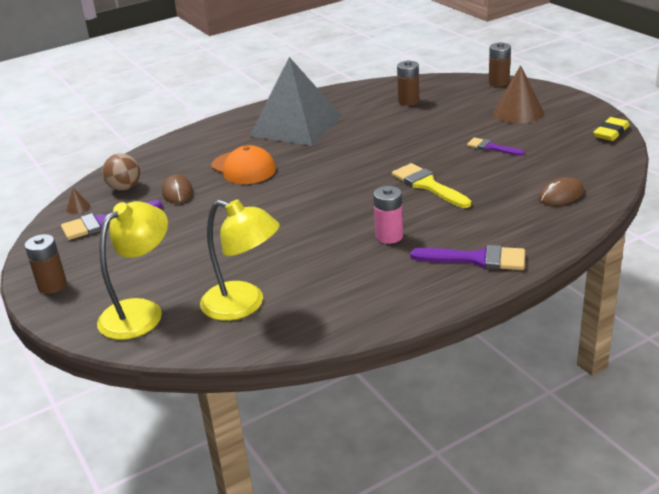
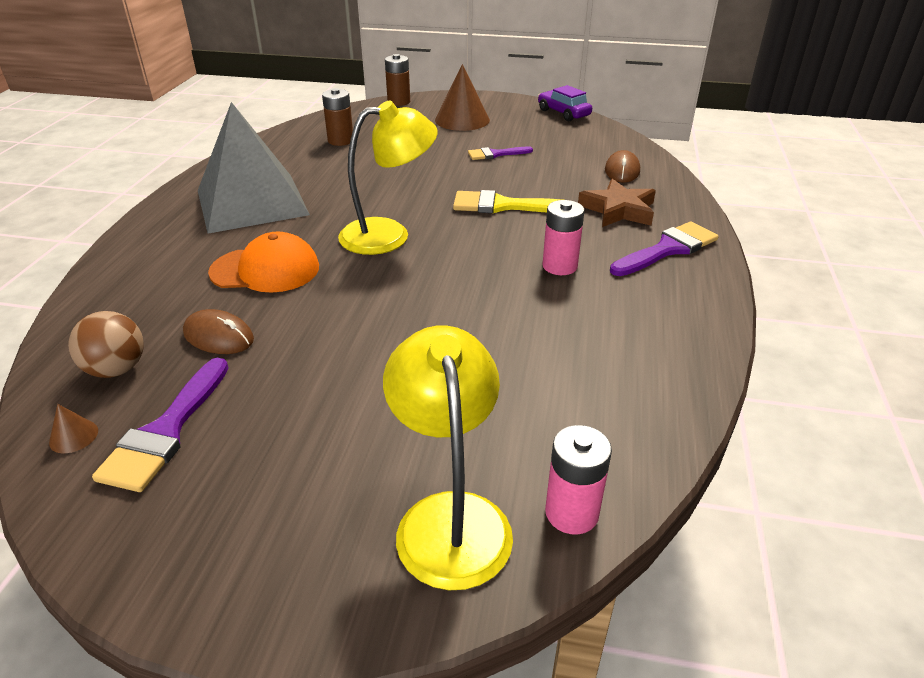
camera: 50 degrees left, 5 degrees up
(52, 285) = (233, 579): brown battery -> none
(182, 340) = (571, 513): none -> pink battery
(244, 305) = (558, 419): yellow lamp -> yellow lamp (389, 234)
(498, 220) = (618, 210): none -> brown star
(611, 133) = (563, 113): yellow eraser -> purple car

